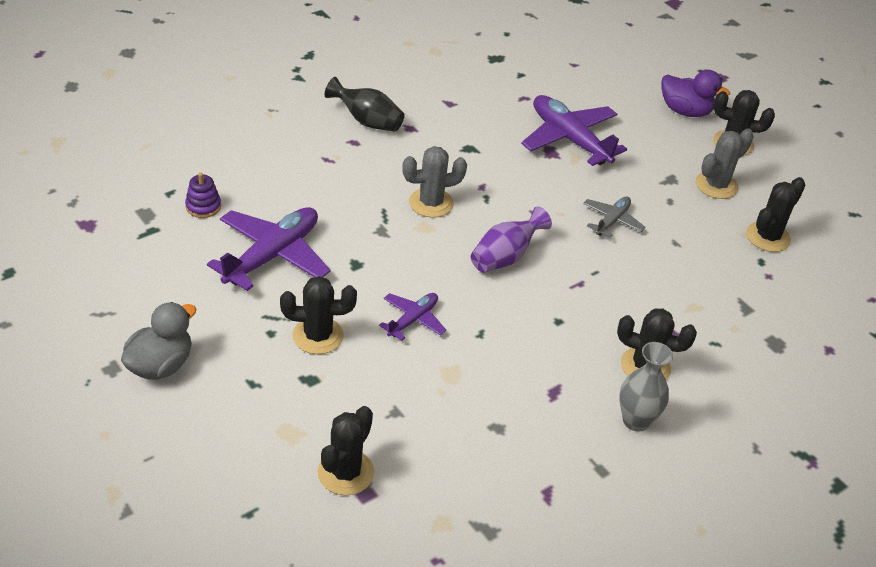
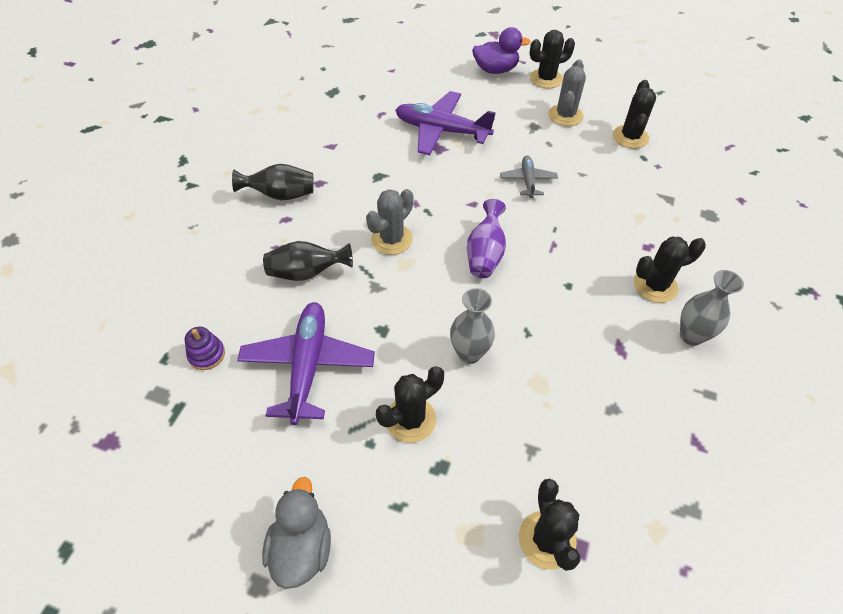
camera: 30 degrees left, 10 degrees up
(334, 191) = (307, 272): none -> black vase
(413, 320) = (469, 353): purple plane -> grey vase

